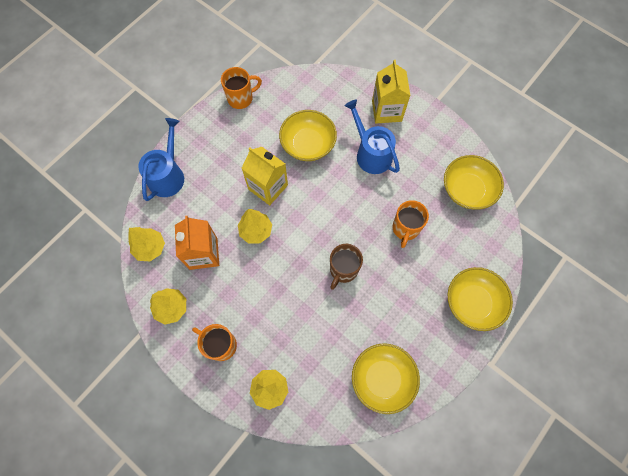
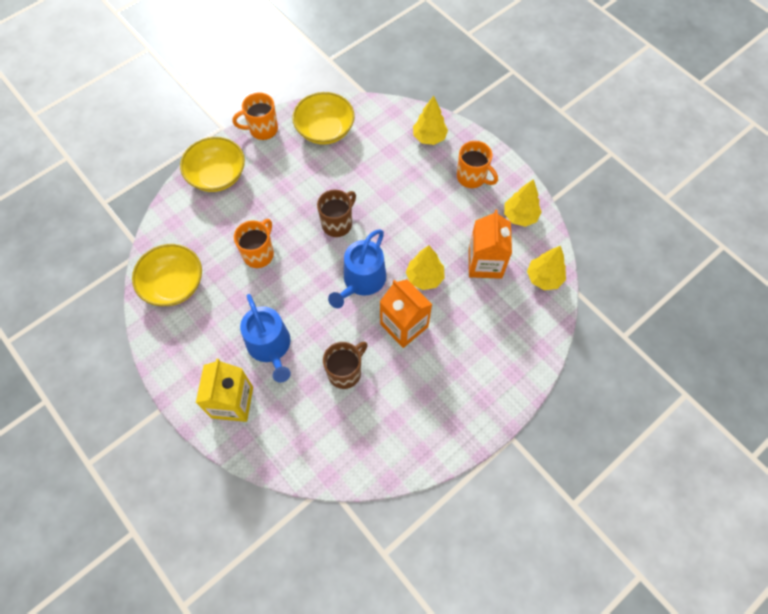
camera: 170 degrees left, 5 degrees down
(168, 175) = (524, 360): blue watering can -> blue watering can (362, 281)
(241, 98) = (423, 456): orange mug -> orange mug (262, 129)
(268, 187) = (404, 325): yellow carton -> orange carton
(308, 144) = (345, 372): yellow bowl -> brown mug

